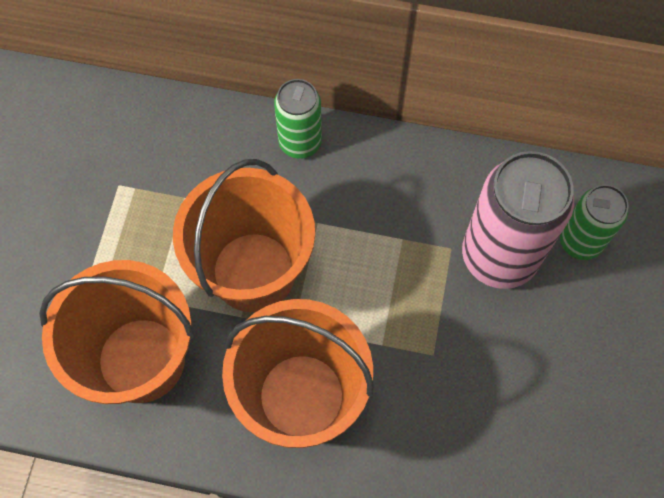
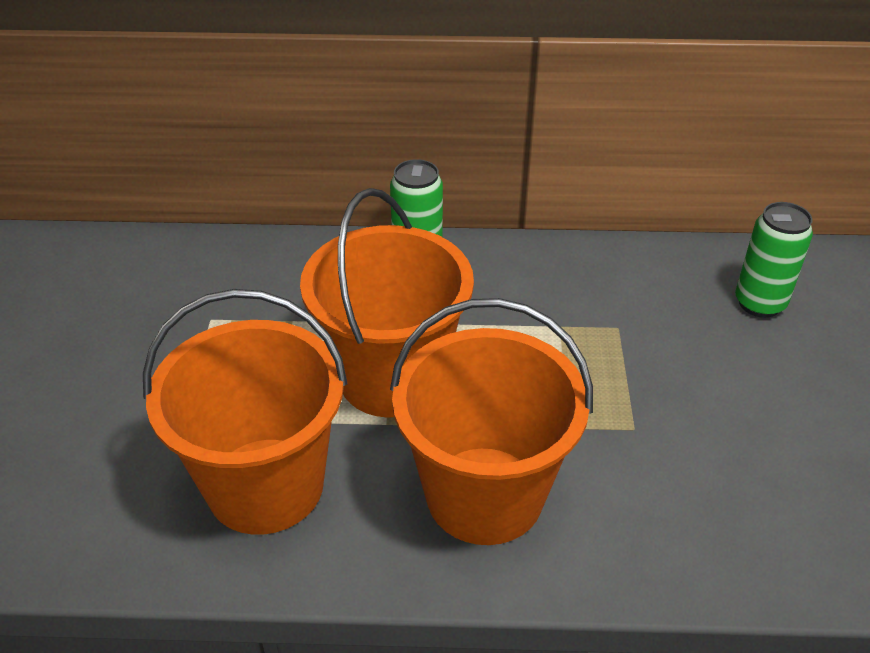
camera: 10 degrees left, 25 degrees down
(499, 256) = (675, 327): pink can -> none

